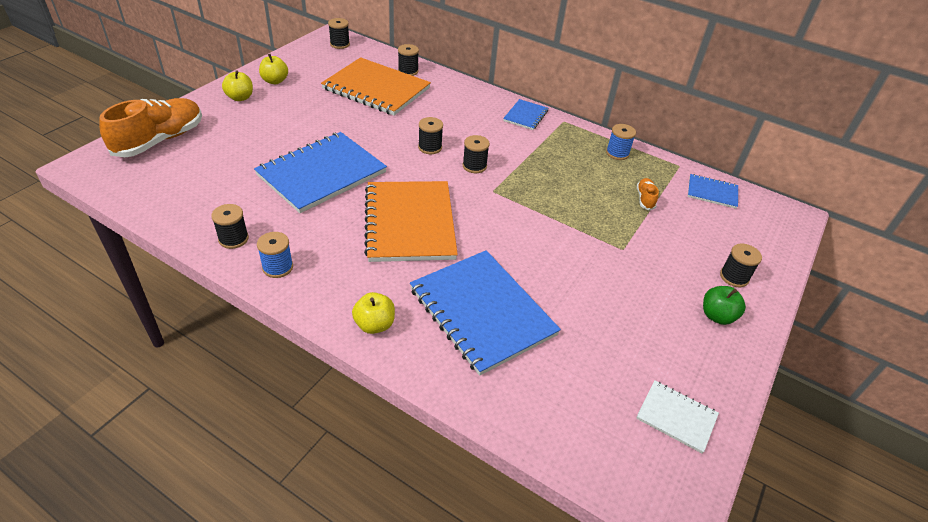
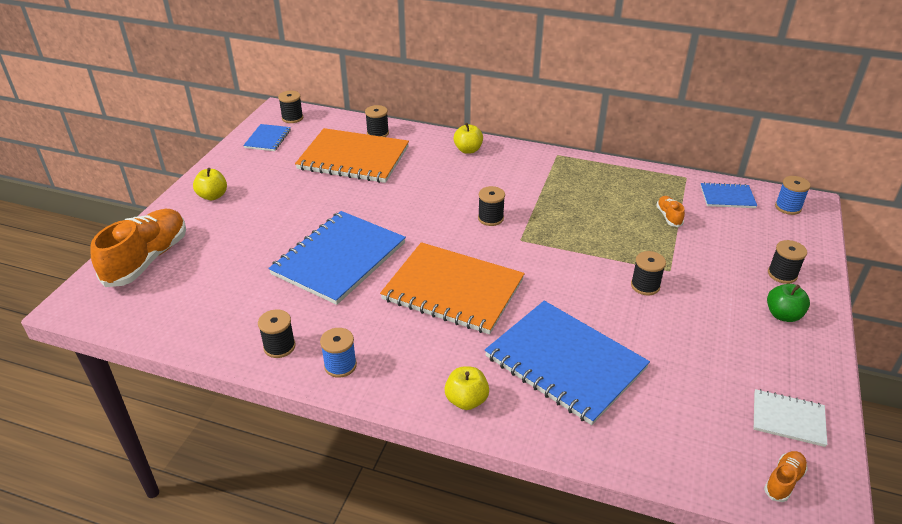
camera: 10 degrees left, 5 degrees down
(275, 81) = (242, 171): yellow apple -> yellow apple (468, 150)
(409, 223) = (453, 290): orange notebook -> orange notebook turned 45 degrees counterclockwise
(430, 147) = (437, 208): black spool -> black spool (645, 286)
(525, 116) = (517, 156): blue notebook -> blue notebook (268, 139)
(617, 153) = (623, 177): blue spool -> blue spool (788, 207)
(644, 476) = (783, 481): none -> orange shoe

